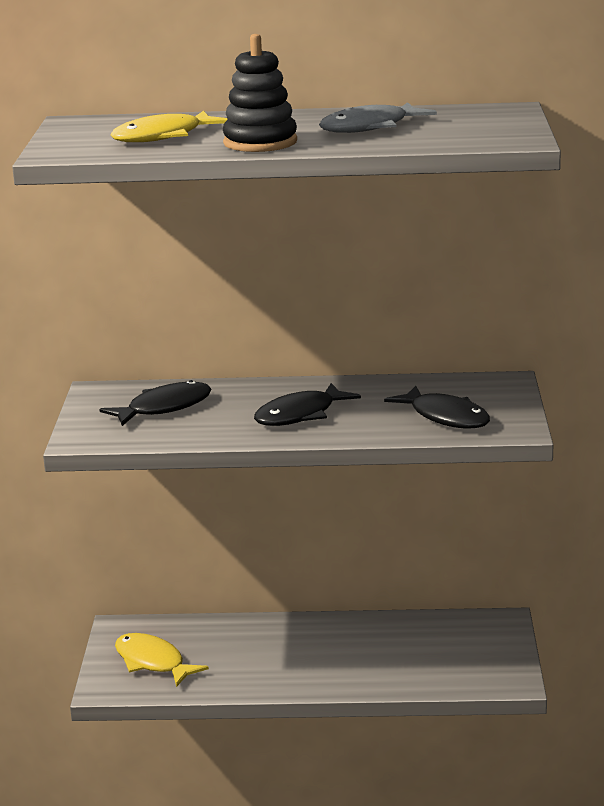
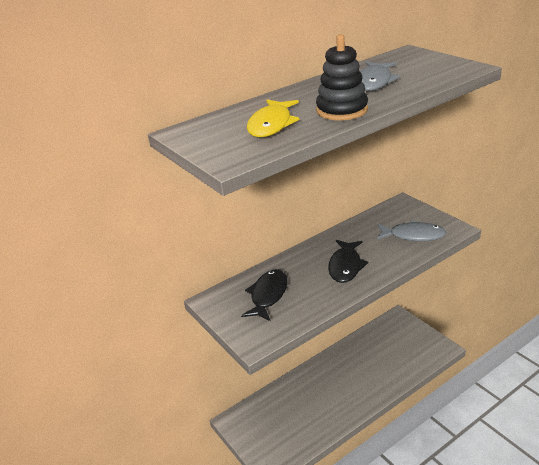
camera: 35 degrees left, 10 degrees up
(153, 662) = (276, 433): yellow fish -> none
(445, 417) = (413, 235): black fish -> grey fish

